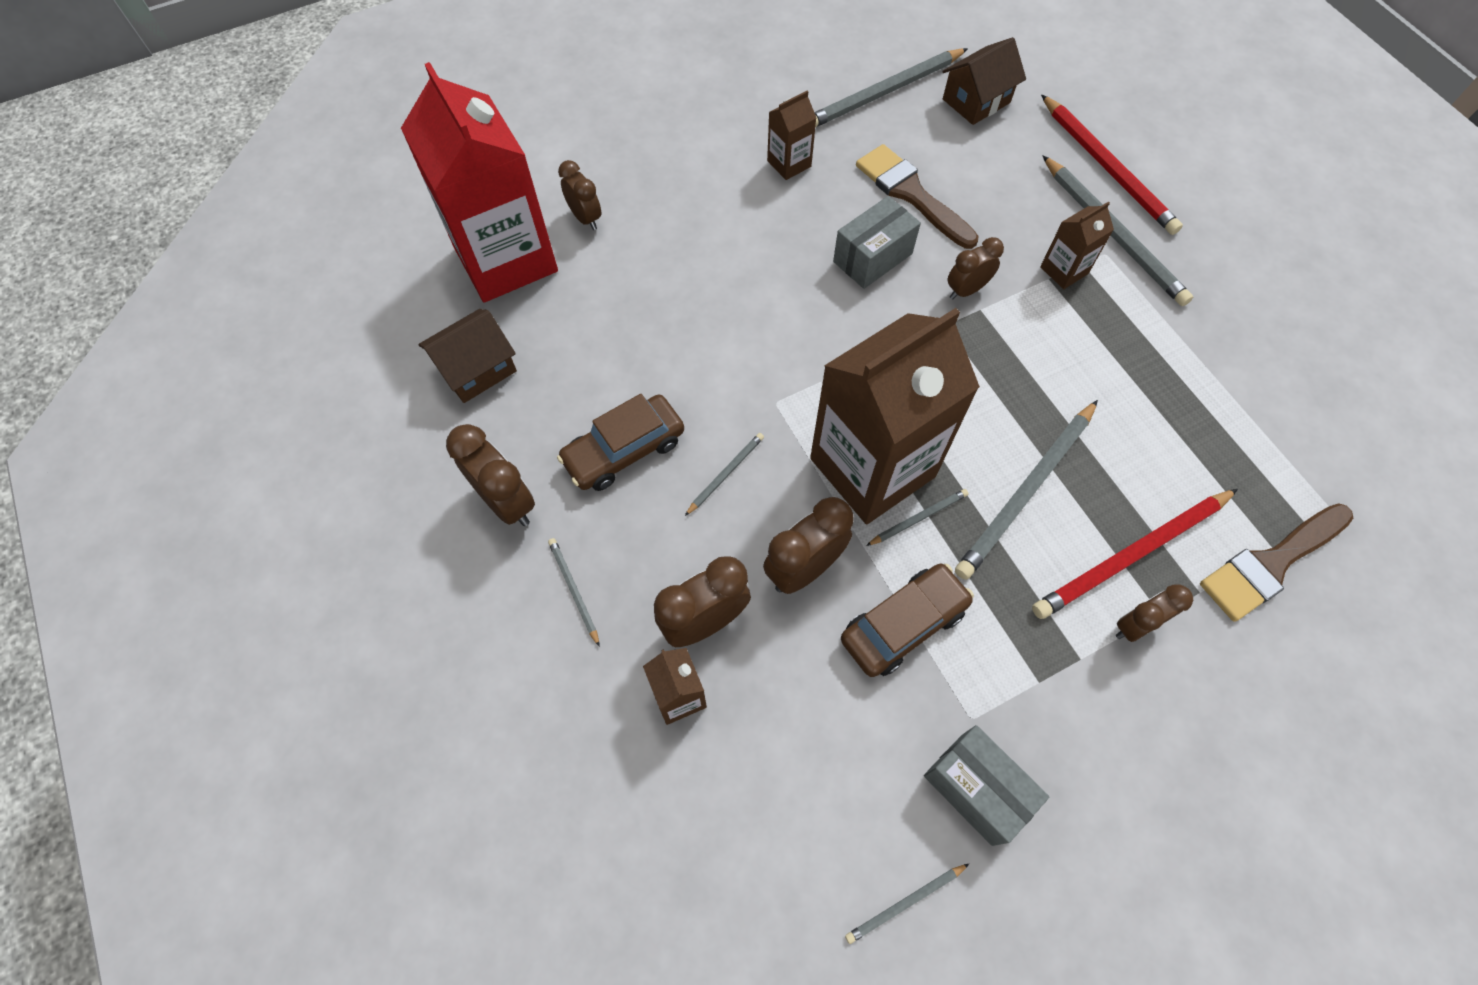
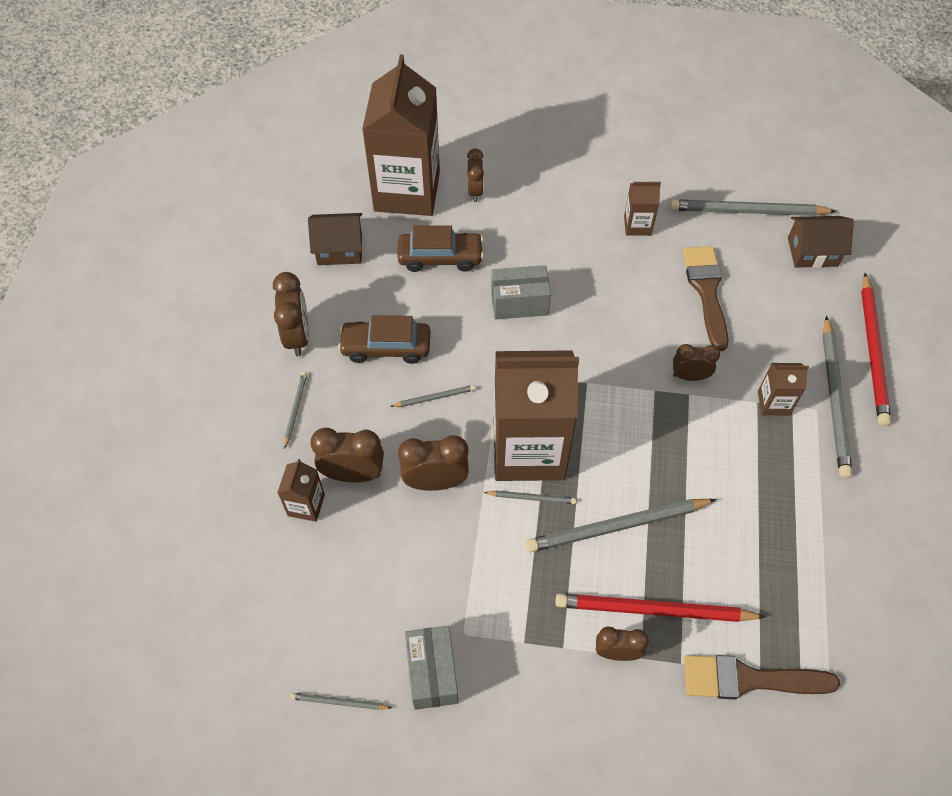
camera: 35 degrees right, 5 degrees down
(506, 259) = (407, 191): red carton -> brown carton
(872, 258) = (642, 318): grey box -> grey box (519, 303)
(903, 624) = (468, 553): brown car -> brown car (440, 257)

